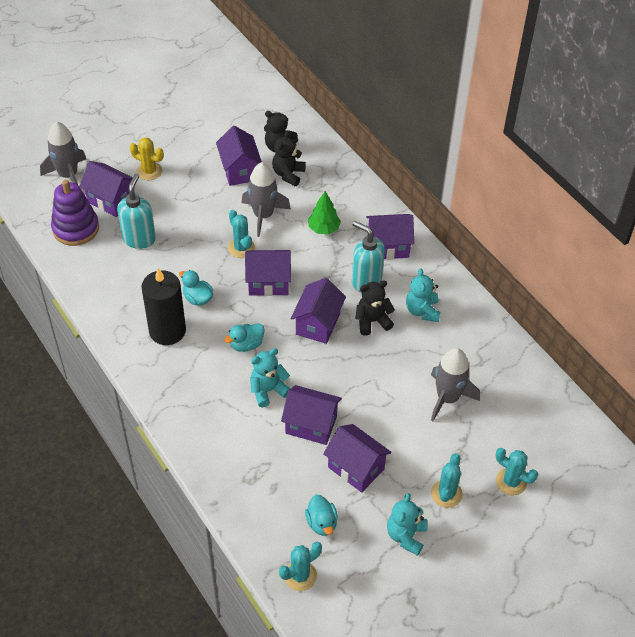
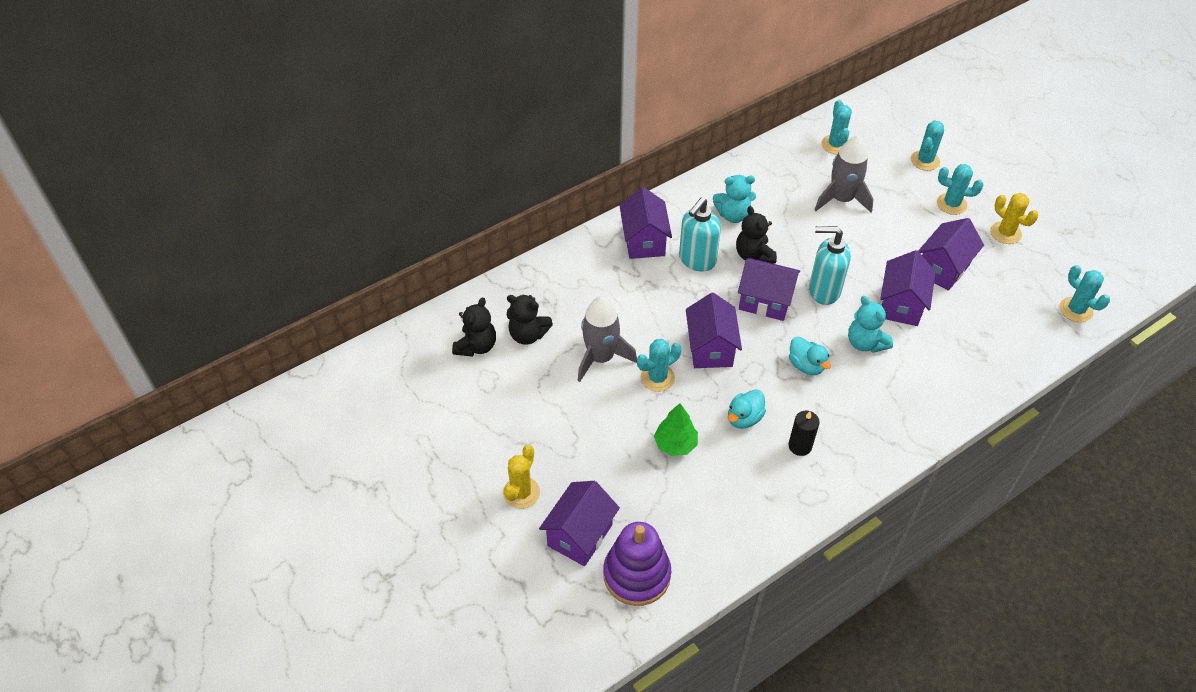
camera: 90 degrees left, 0 degrees up
(68, 175) = (529, 600): grey rocket -> none
(139, 239) = (650, 492): turquoise soap dispenser -> turquoise soap dispenser (823, 291)
(167, 331) = (800, 446): black candle -> black candle, size x0.51
(239, 170) = (520, 386): purple house -> none
(321, 523) = (1013, 294): turquoise duck -> none
(324, 229) = (620, 298): green tree -> green tree (675, 444)
(406, 536) = (1005, 233): turquoise teddy bear -> yellow cactus
(528, 404) = (835, 145): none -> turquoise cactus

